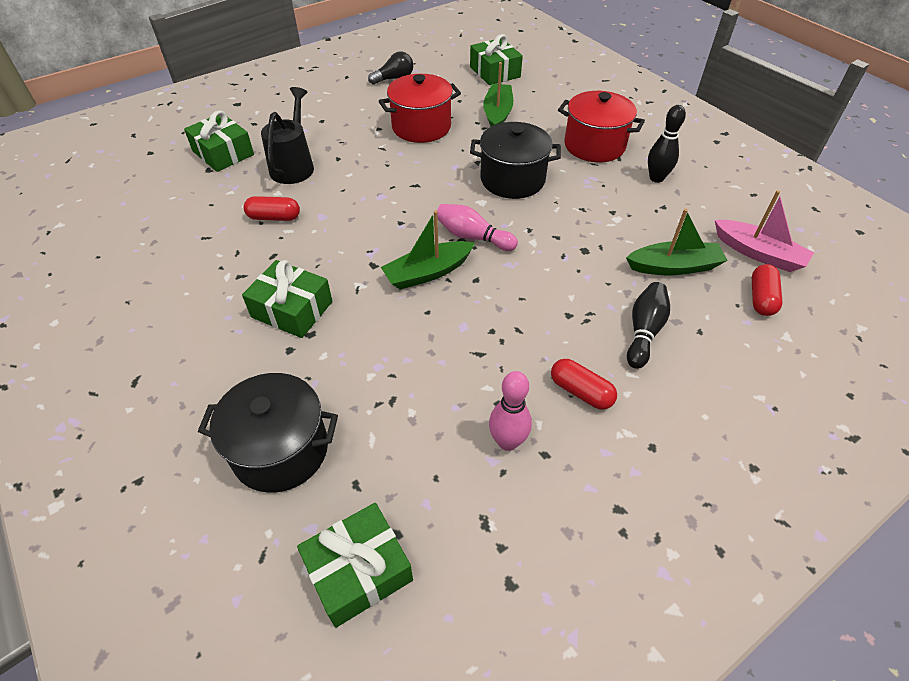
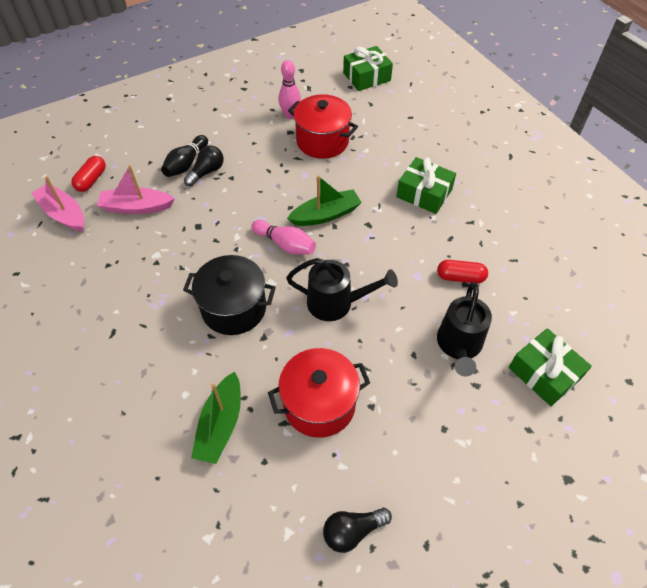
camera: 175 degrees left, 5 degrees up
(280, 450) = (412, 119): black pot -> none
(409, 189) = (337, 303): none -> black watering can
(495, 72) = (197, 538): green gift -> none
(581, 392) = (242, 134): red capsule -> none
(594, 146) = (129, 353): red pot -> red pot (322, 141)
(607, 320) = (207, 172): none -> black light bulb
(656, 178) = (92, 300): black bowling pin -> none
(674, 267) = (136, 207): green boat -> pink boat

